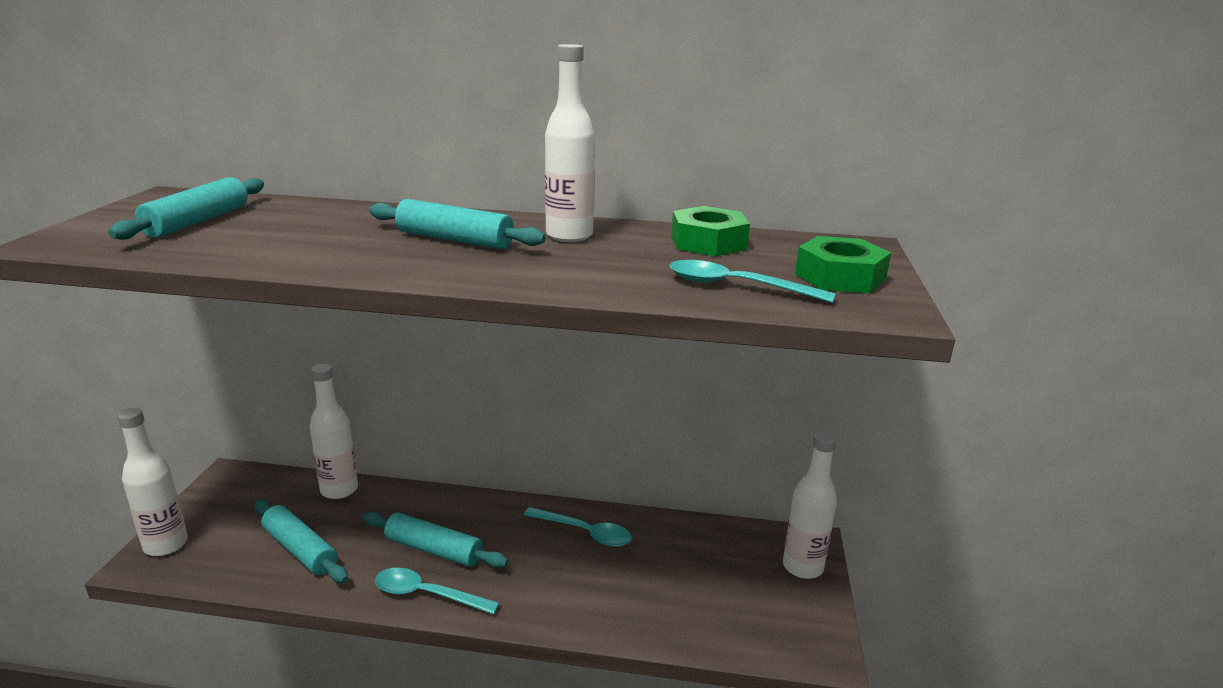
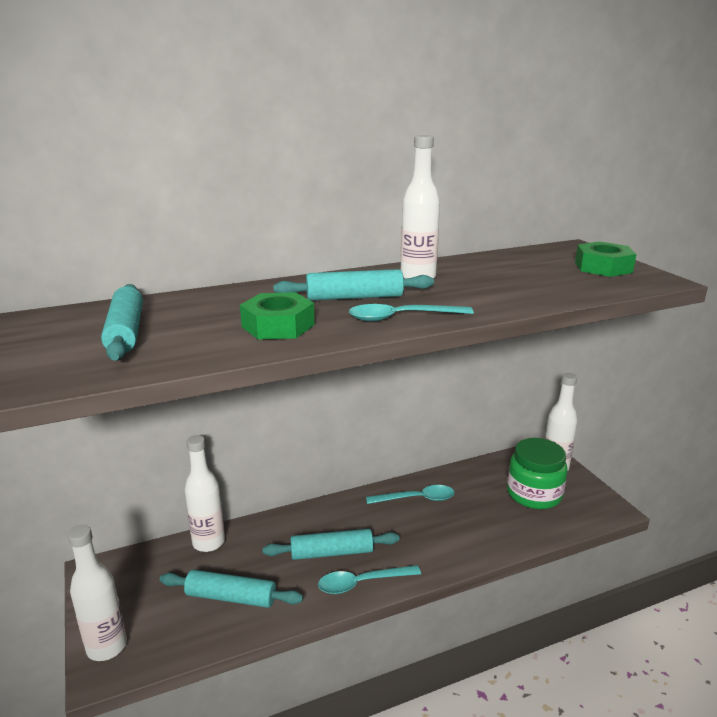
camera: 30 degrees left, 0 degrees up
(708, 242) = (501, 263): green nut -> green nut (278, 326)
(735, 587) = (534, 494): none -> green jar
(736, 286) = (570, 285): turquoise spoon -> turquoise spoon (401, 317)

